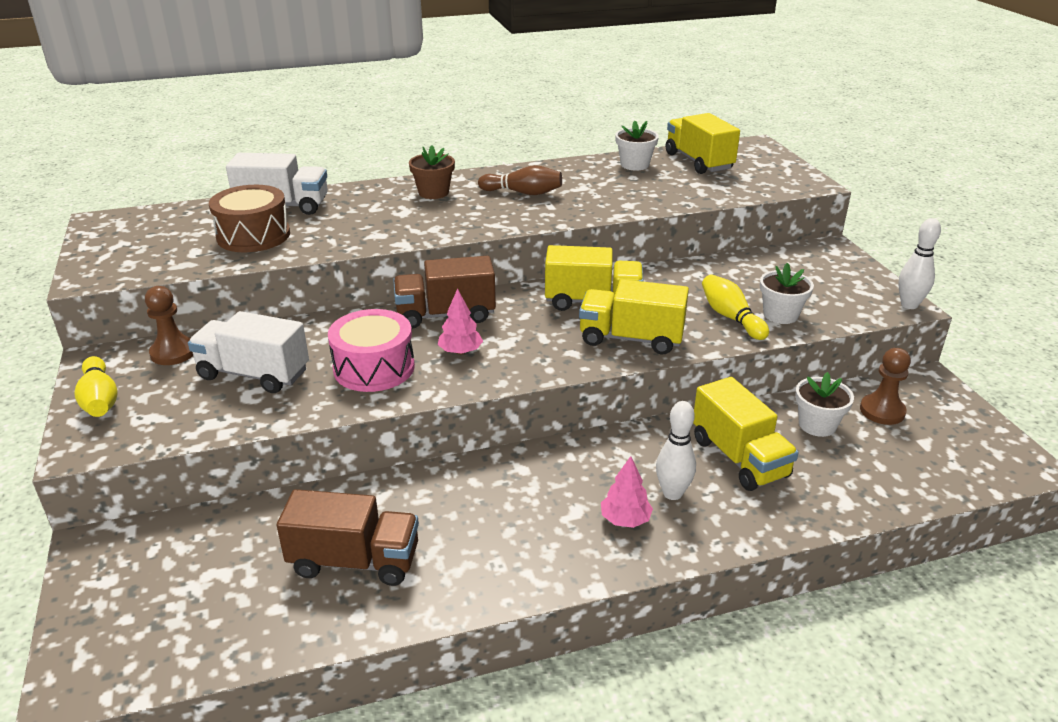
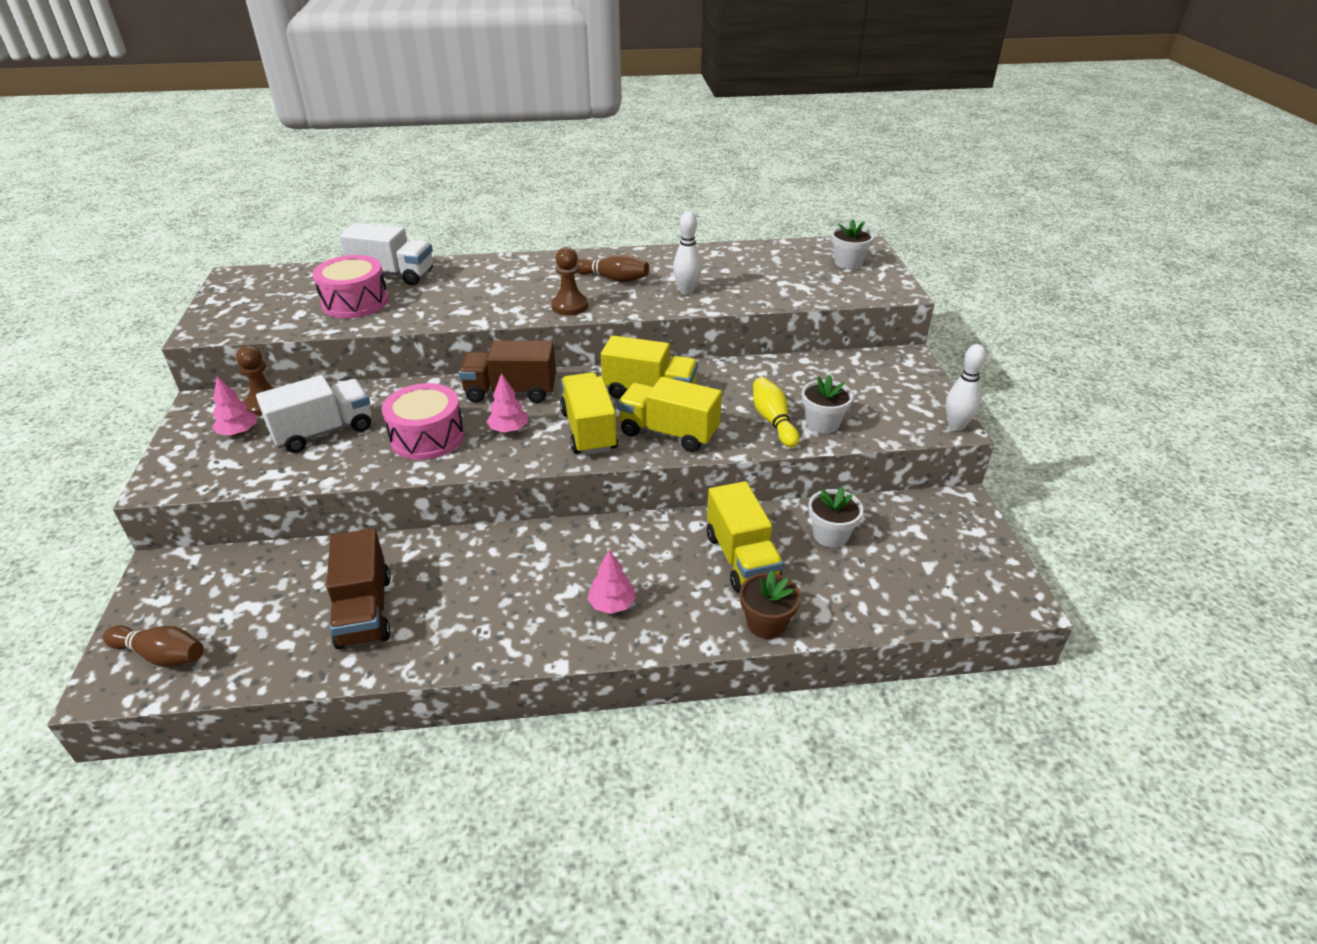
camera: 10 degrees right, 5 degrees up
(100, 400) = (190, 441): yellow bowling pin -> none
(130, 641) = (161, 655): none -> brown bowling pin
(154, 384) = (238, 432): none -> pink tree
(253, 235) = (355, 302): brown drum -> pink drum
(254, 374) = (324, 432): white truck -> white truck turned 120 degrees clockwise
(354, 561) = (364, 611): brown truck -> brown truck turned 60 degrees clockwise
(433, 192) = (531, 272): brown flower pot -> brown flower pot (766, 623)
(634, 165) = (733, 257): white flower pot -> white flower pot (848, 263)
(672, 493) = (665, 585): white bowling pin -> white bowling pin (686, 291)
(698, 161) = (797, 258): yellow truck -> yellow truck (589, 431)
(882, 411) = (900, 528): brown pawn -> brown pawn (570, 306)

